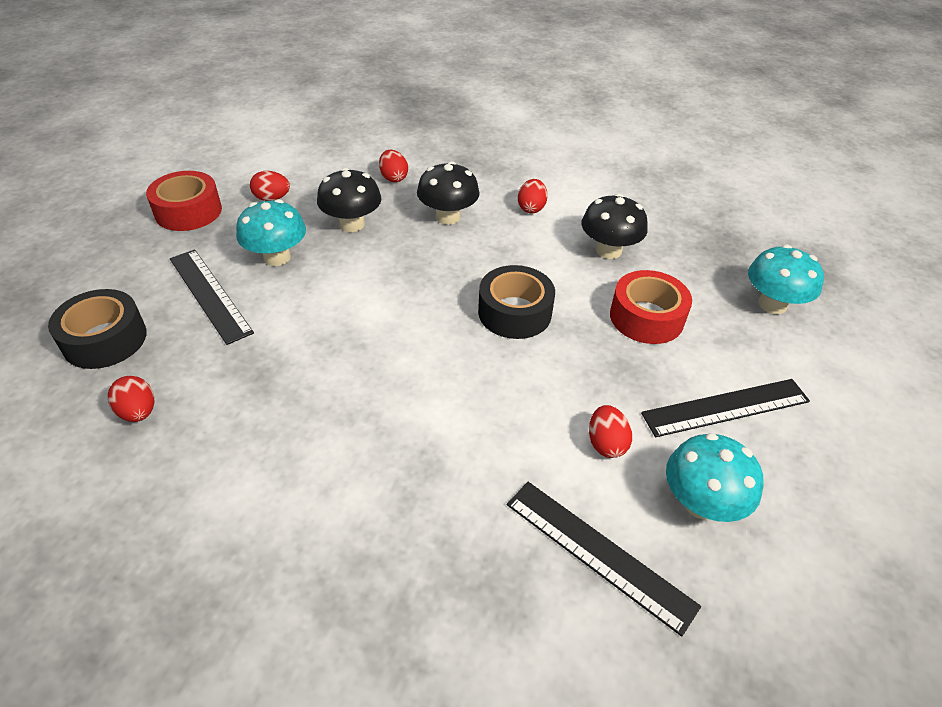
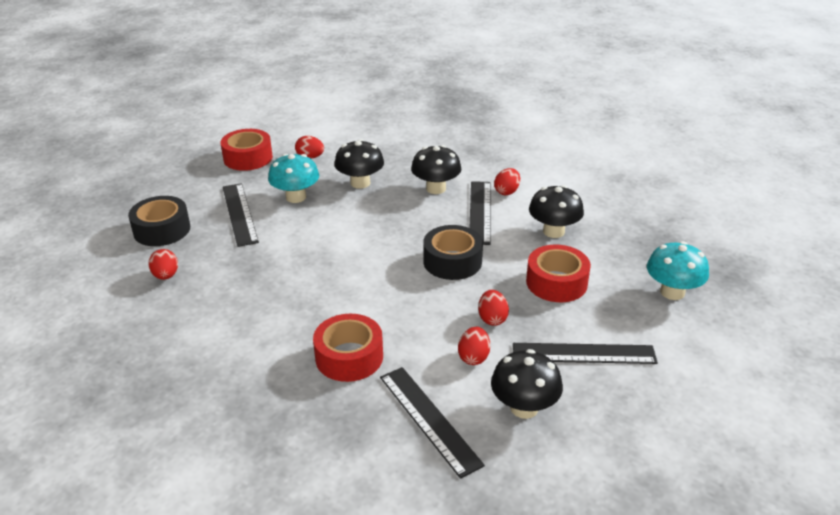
camera: 20 degrees right, 10 degrees down
(393, 178) = (408, 155): red egg -> red egg (492, 319)
(452, 482) = (349, 357): none -> red tape
(514, 239) = (480, 212): none -> black ruler
(701, 503) = (524, 408): turquoise mushroom -> black mushroom

